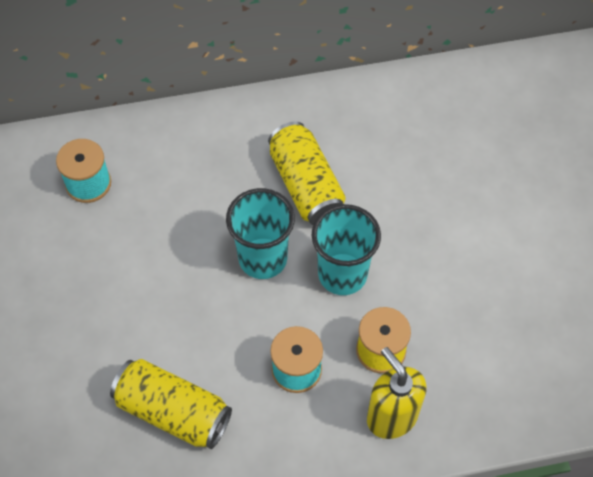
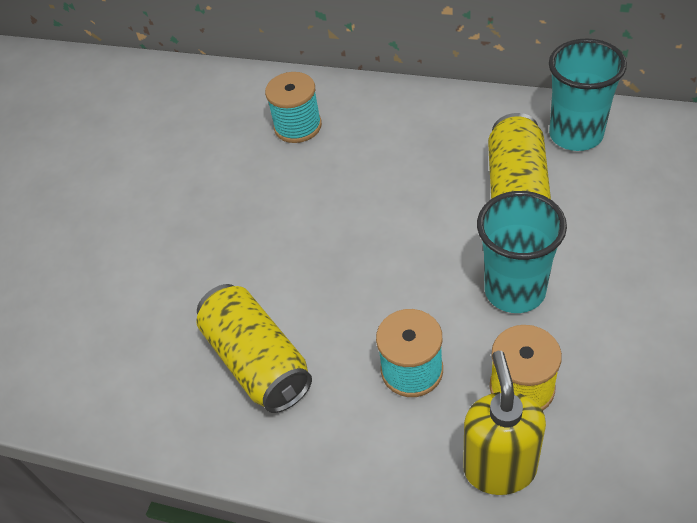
camera: 35 degrees right, 10 degrees down
(263, 258) = (433, 245): turquoise cup -> turquoise cup (576, 135)

